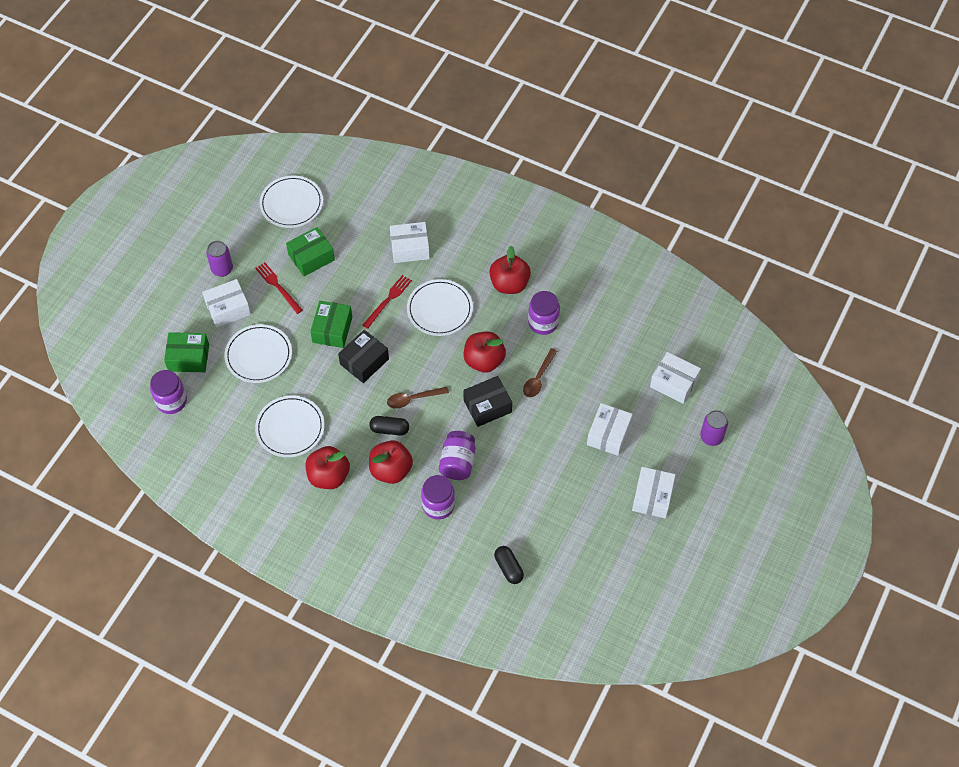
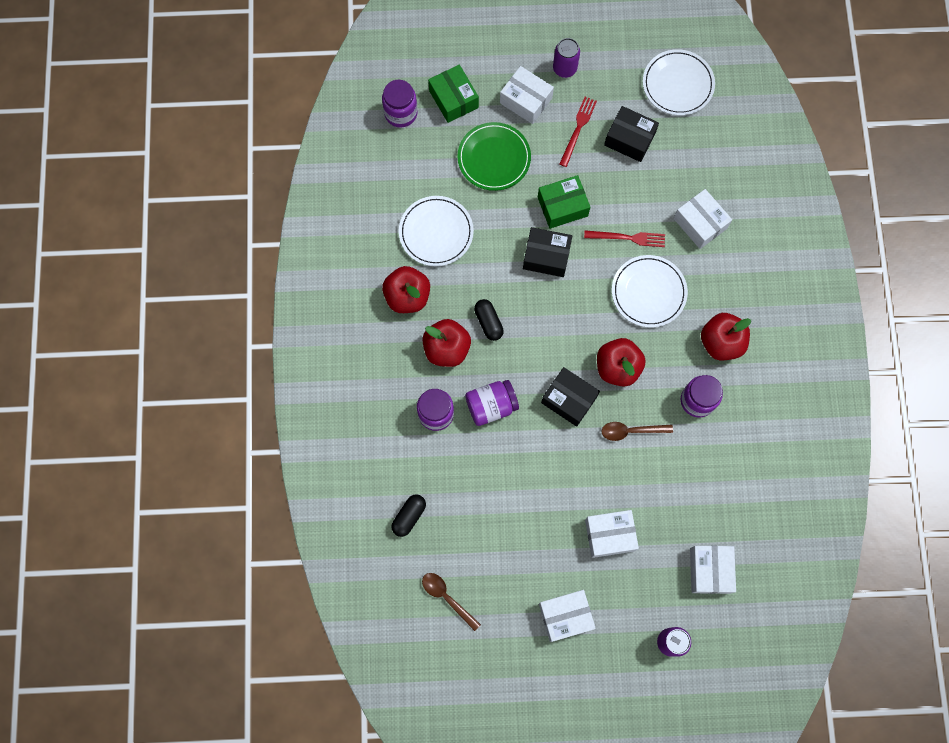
camera: 60 degrees right, 15 degrees up
(258, 355) = (494, 158): white plate -> green plate
(311, 257) = (629, 139): green box -> black box
(413, 399) = (534, 325): brown spoon -> brown spoon (447, 598)

